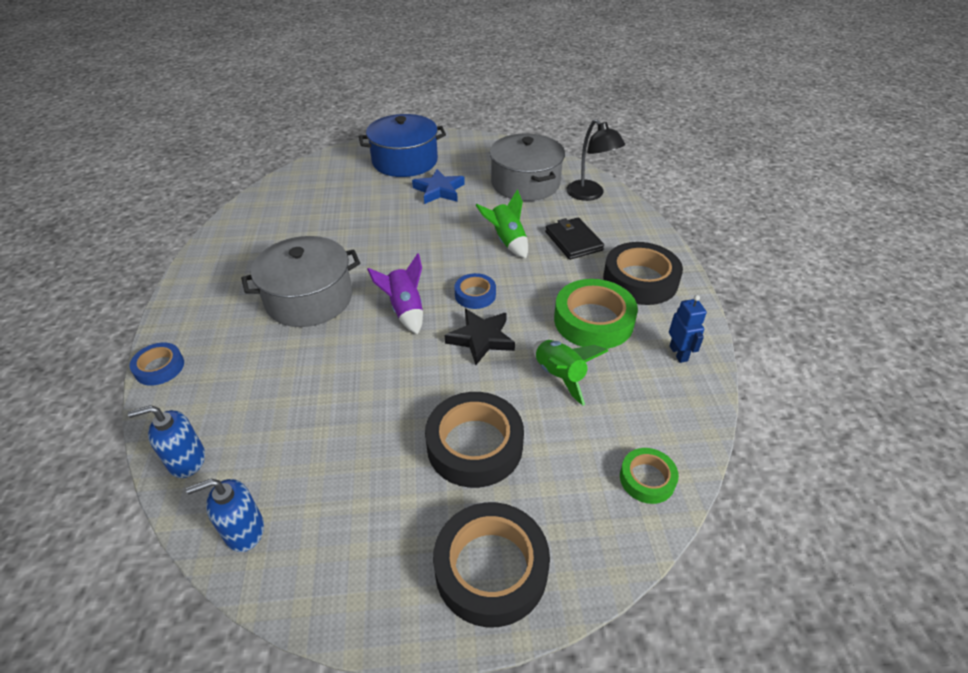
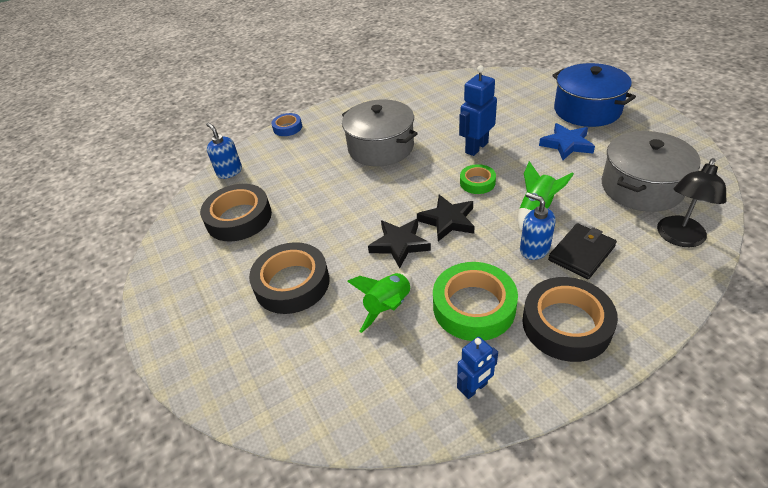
camera: 70 degrees right, 0 degrees up
(244, 531) = (193, 214): blue soap dispenser -> blue soap dispenser (534, 249)
(387, 237) = (476, 147): none -> blue robot
(405, 310) = (402, 193): purple rocket -> none
(475, 295) = (448, 221): blue tape -> black star
(491, 568) = (196, 331): black tape -> black tape (239, 218)
(647, 479) = (304, 402): green tape -> green tape (477, 182)

